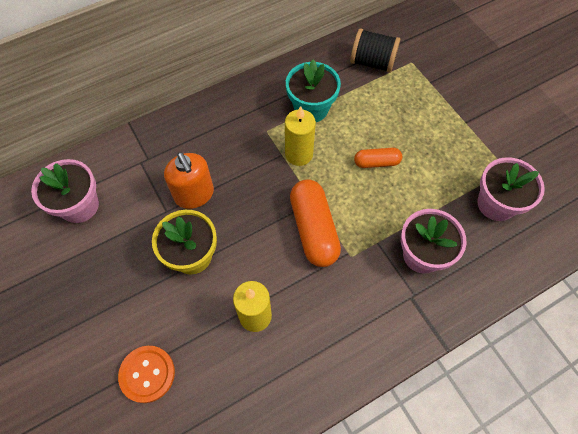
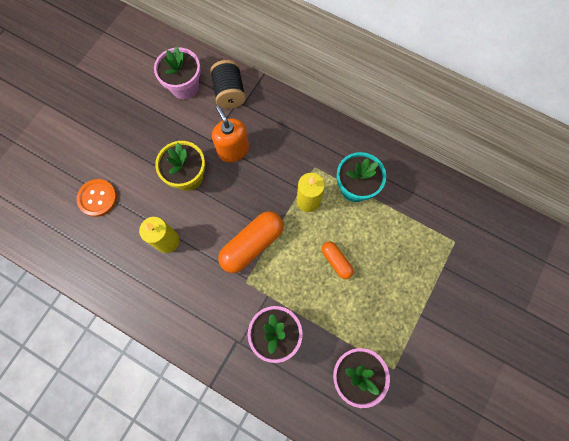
camera: 60 degrees right, 10 degrees up
(194, 194) = (233, 150): orange soap dispenser -> orange soap dispenser turned 120 degrees clockwise
(372, 62) = (432, 210): black spool -> black spool (229, 93)

